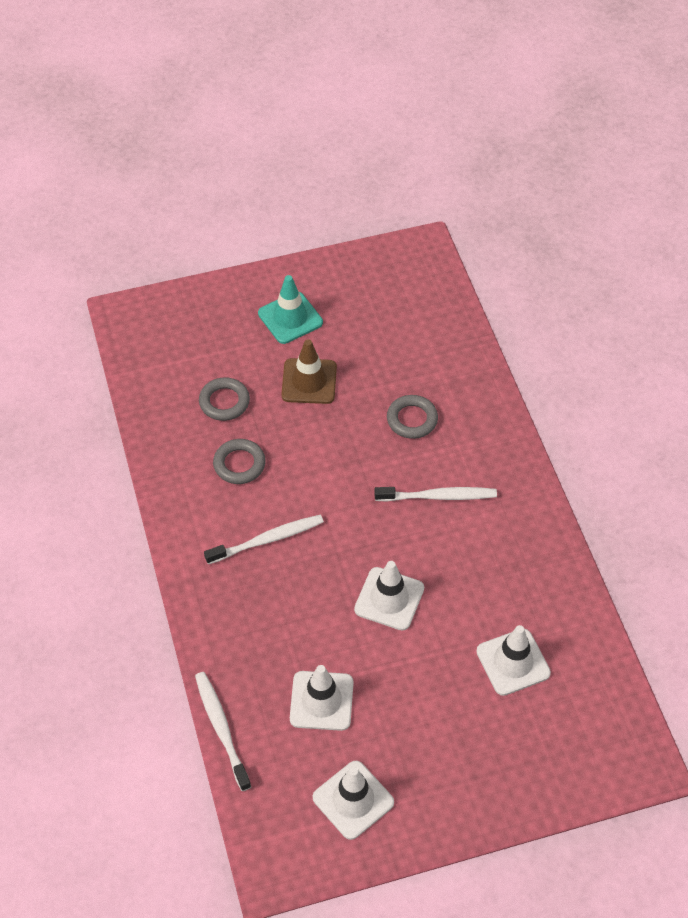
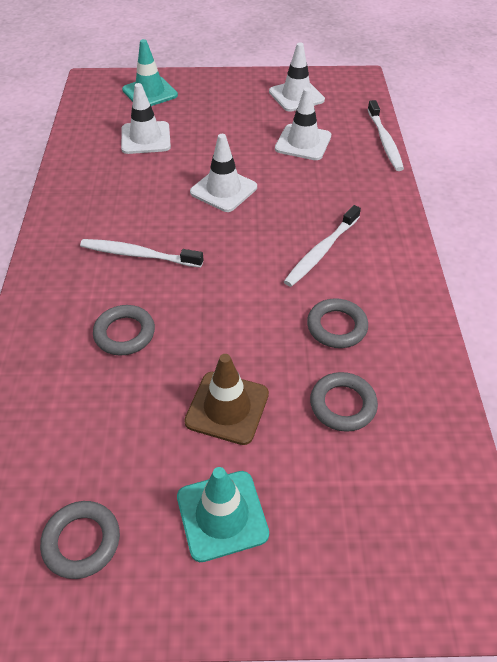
camera: 165 degrees left, 5 degrees down
(267, 540) = (321, 251): white toothbrush -> white toothbrush turned 45 degrees counterclockwise
(370, 288) = (81, 541): none -> grey ring
(553, 756) = (150, 93): none -> turquoise traffic cone

